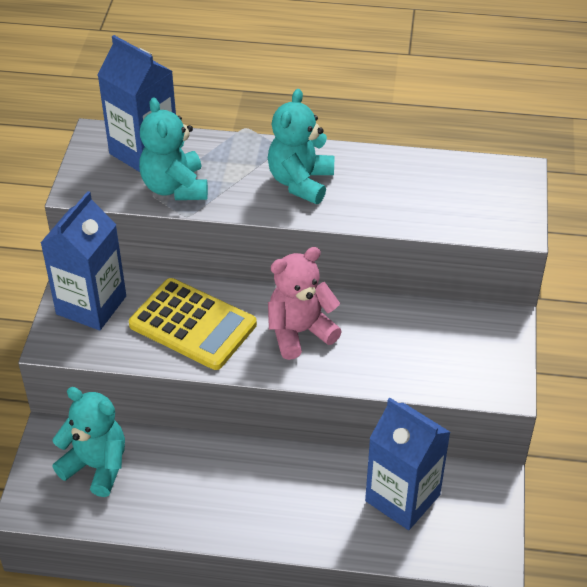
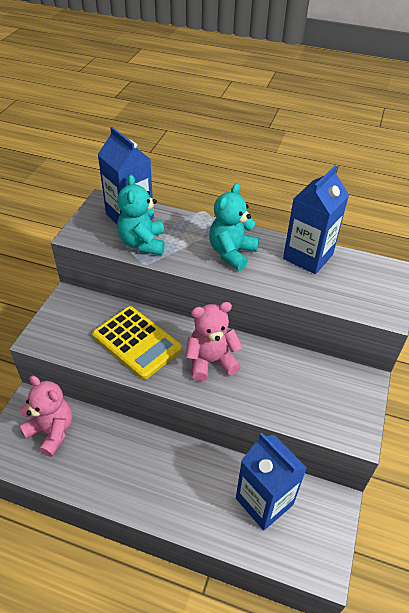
camera: 10 degrees right, 0 degrees up
(91, 305) = (72, 316): blue carton -> blue carton (308, 256)
(96, 466) = (51, 431): turquoise teddy bear -> pink teddy bear

